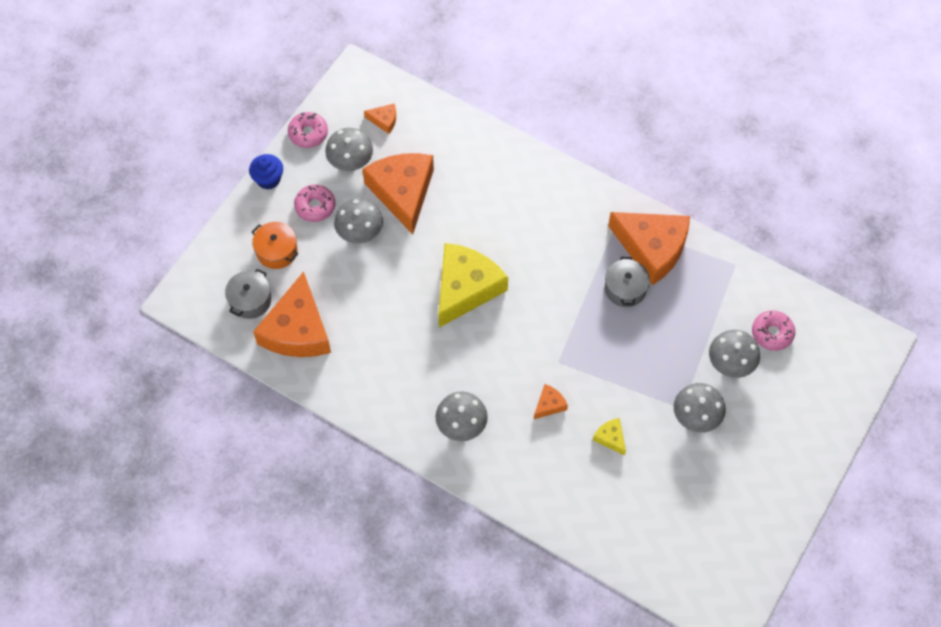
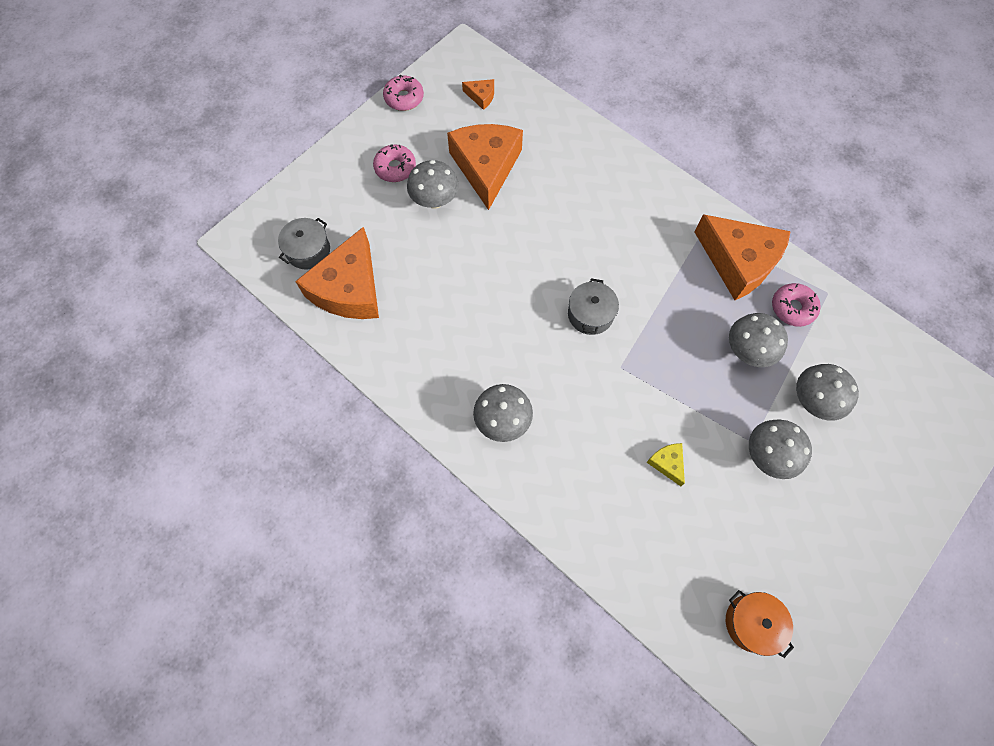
camera: 10 degrees right, 5 degrees up
(268, 179) = (355, 135): blue cupcake -> none
(276, 251) = (347, 206): orange pot -> orange pot (752, 623)
(350, 162) = (440, 131): grey mushroom -> grey mushroom (747, 351)
(465, 288) = (533, 273): yellow cheese -> none
(549, 405) = (603, 413): orange cheese -> none
(625, 289) = (704, 300): grey pot -> grey pot (590, 314)
(772, 333) = (863, 374): pink donut -> pink donut (792, 308)

